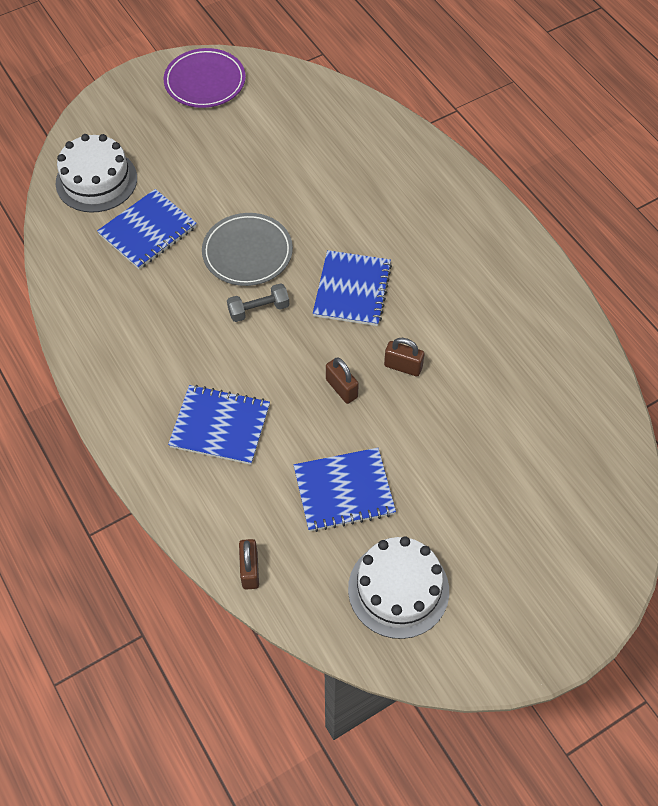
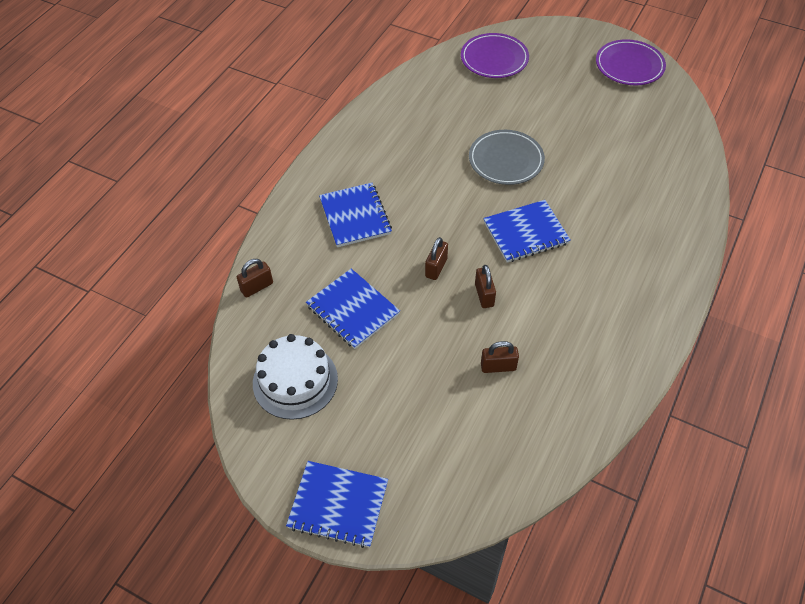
camera: 60 degrees right, 5 degrees down
(96, 180) = (494, 59): white cake -> purple plate
(148, 231) = (477, 103): blue notebook -> blue notebook (338, 505)
(259, 309) = (464, 190): grey dumbbell -> none
(491, 401) = (498, 366): none -> brown padlock

